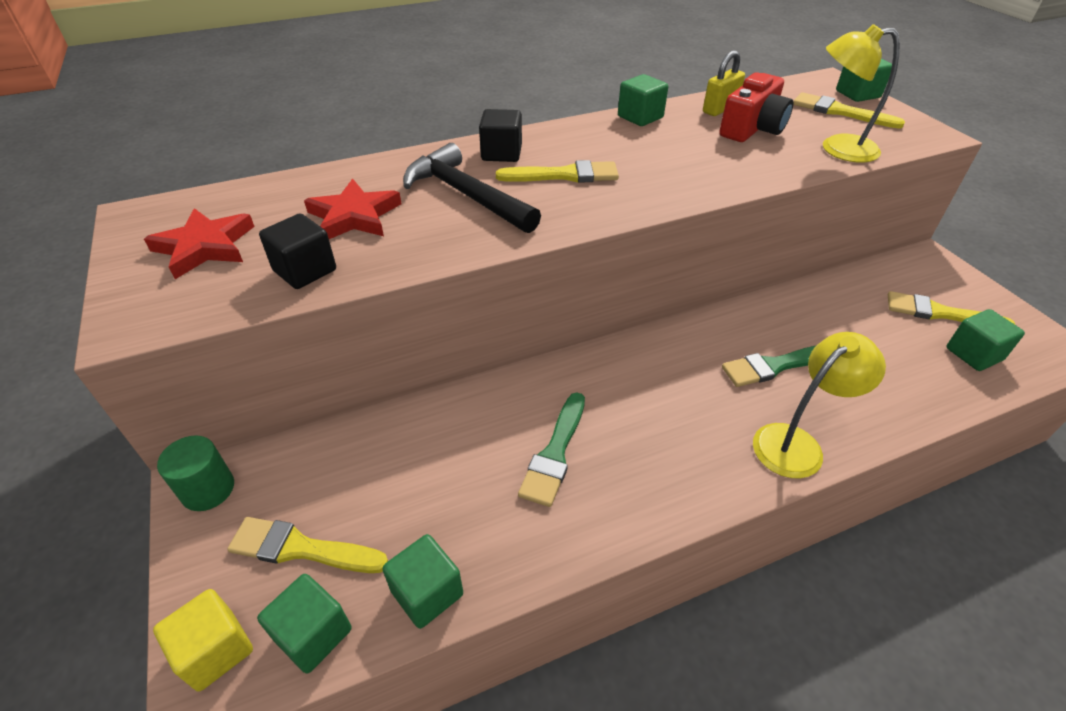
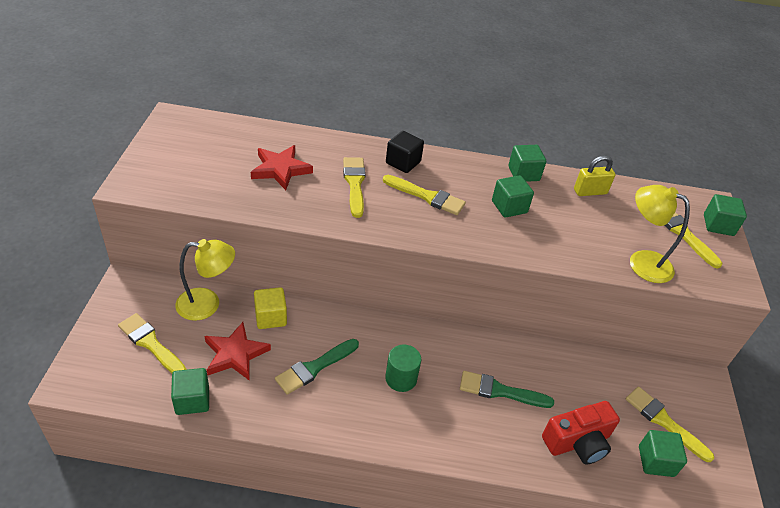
camera: 25 degrees right, 0 degrees up
(205, 247) = (191, 154): red star -> red star (235, 354)
(208, 489) = (129, 289): green cylinder -> green cylinder (401, 378)
(215, 650) = (84, 369): yellow cube -> yellow cube (270, 317)
(305, 270) = (229, 193): black cube -> none
(313, 634) = (129, 387): green cube -> green cube (509, 207)
(466, 195) = (354, 184): black hammer -> yellow brush
(752, 129) = (596, 218): red camera -> red camera (578, 442)
(797, 443) = (464, 443): yellow lamp -> yellow lamp (207, 304)

